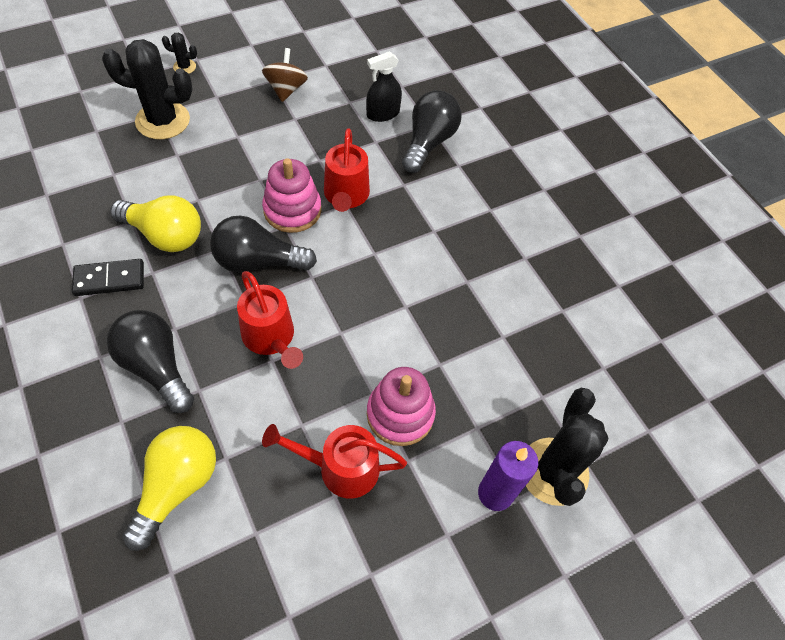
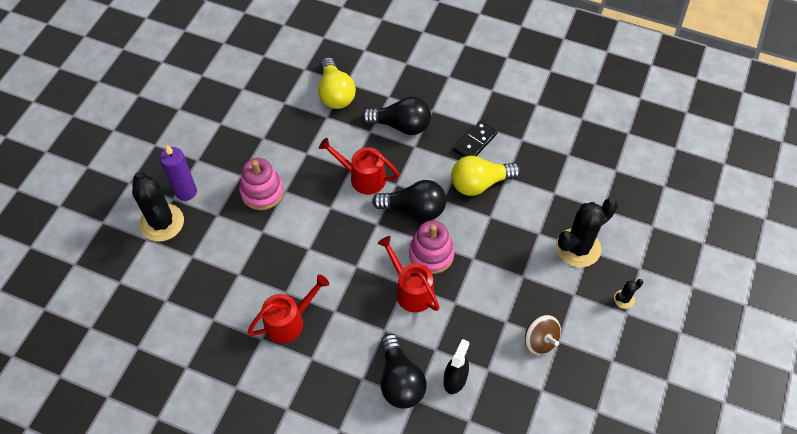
camera: 145 degrees right, 0 degrees up
(258, 261) = (414, 209): black light bulb -> black light bulb turned 45 degrees clockwise
(340, 468) = (270, 149): red watering can -> red watering can (289, 321)

